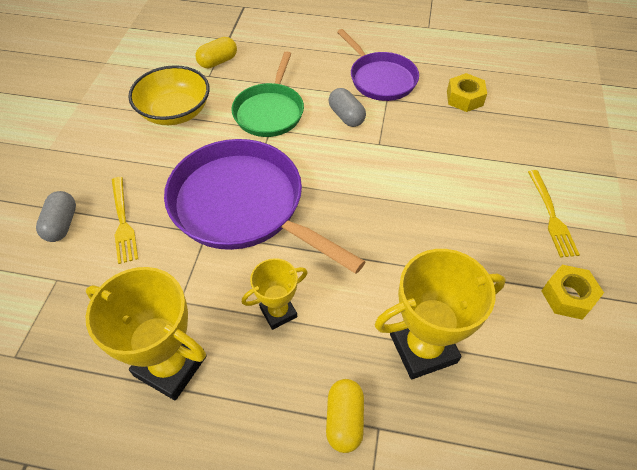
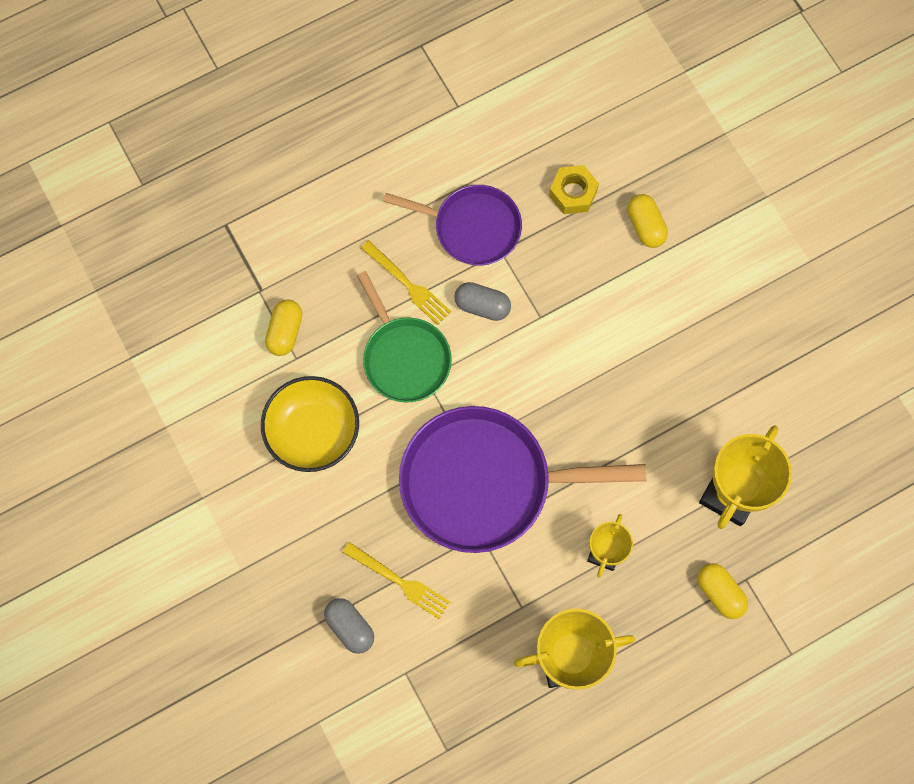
camera: 40 degrees left, 20 degrees up
(502, 141) = (645, 226): none -> yellow capsule
(552, 217) = (742, 288): yellow fork -> yellow fork (408, 285)
(568, 296) = (801, 363): yellow nut -> none

